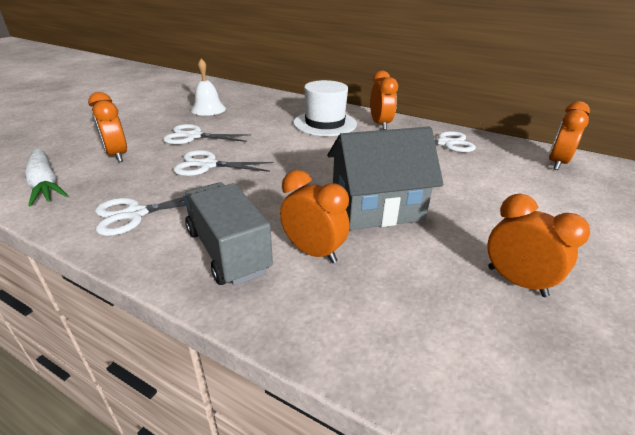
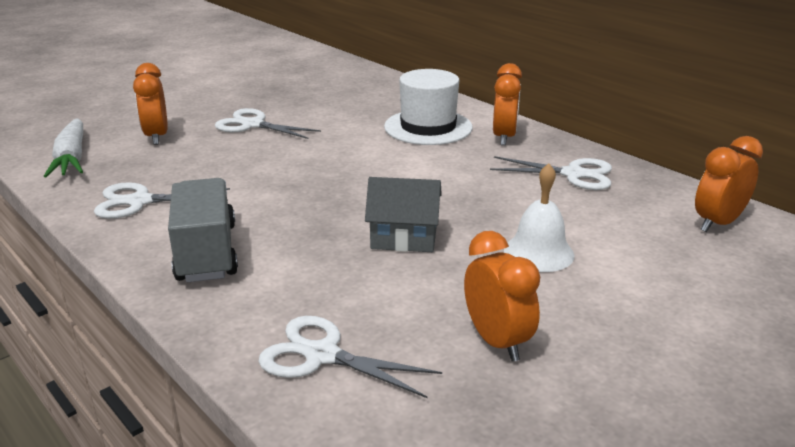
camera: 20 degrees right, 5 degrees down
(208, 109) = (293, 92): white bell -> white bell (538, 252)
(208, 165) = (246, 161): white scissors -> white scissors (322, 355)
(313, 252) = (292, 269): orange clock -> none
(376, 208) = (404, 238): grey house -> grey house, size x0.64

